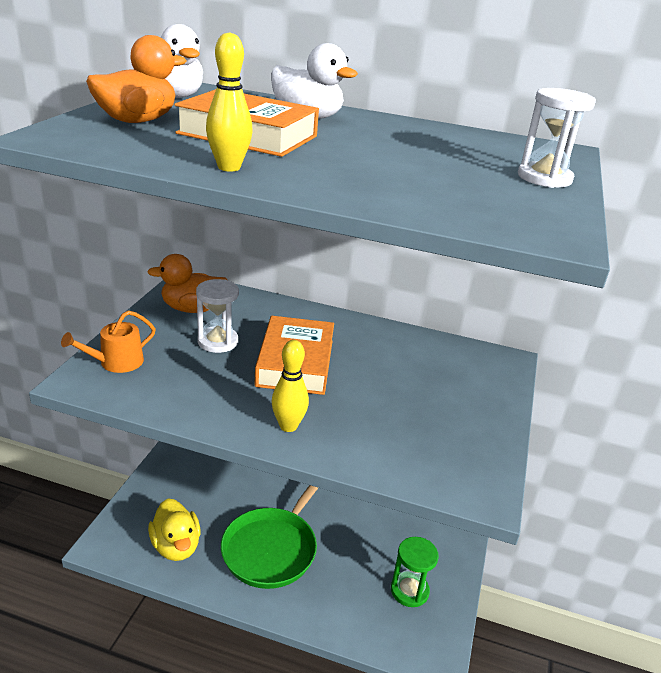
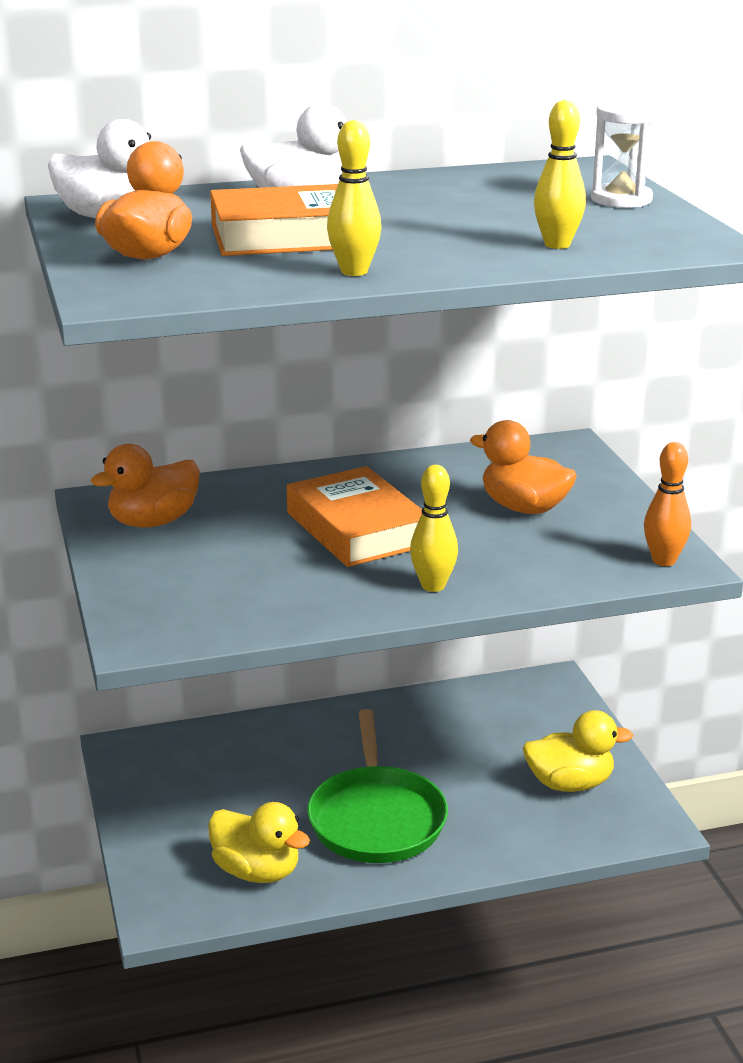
camera: 30 degrees left, 5 degrees down
(116, 362) = (152, 606): orange watering can -> none
(218, 342) = (238, 542): white hourglass -> none
(409, 591) = (569, 784): green hourglass -> yellow duck
(420, 194) = (557, 245): none -> yellow bowling pin
(420, 394) = (524, 508): none -> orange duck
(473, 484) = (663, 560): none -> orange bowling pin

